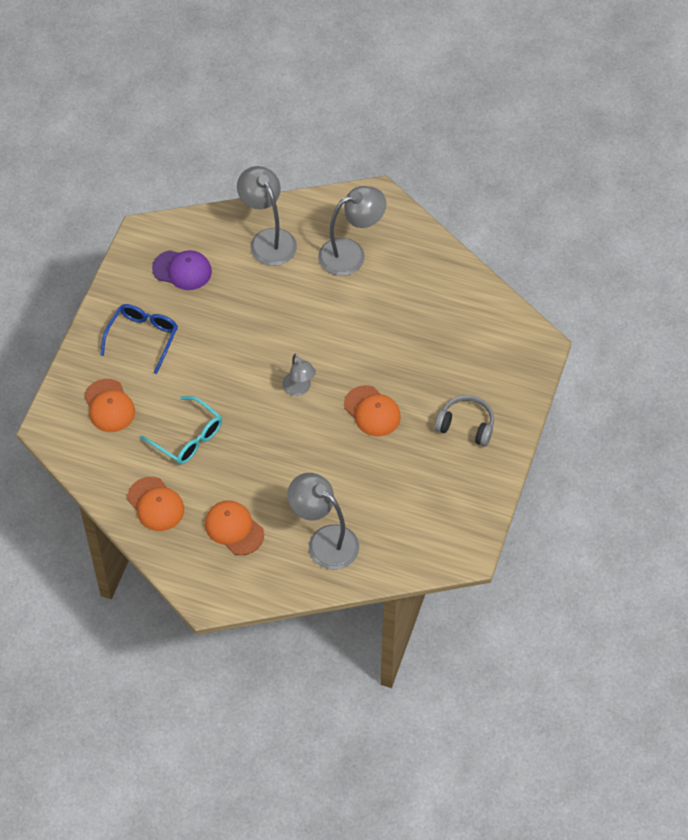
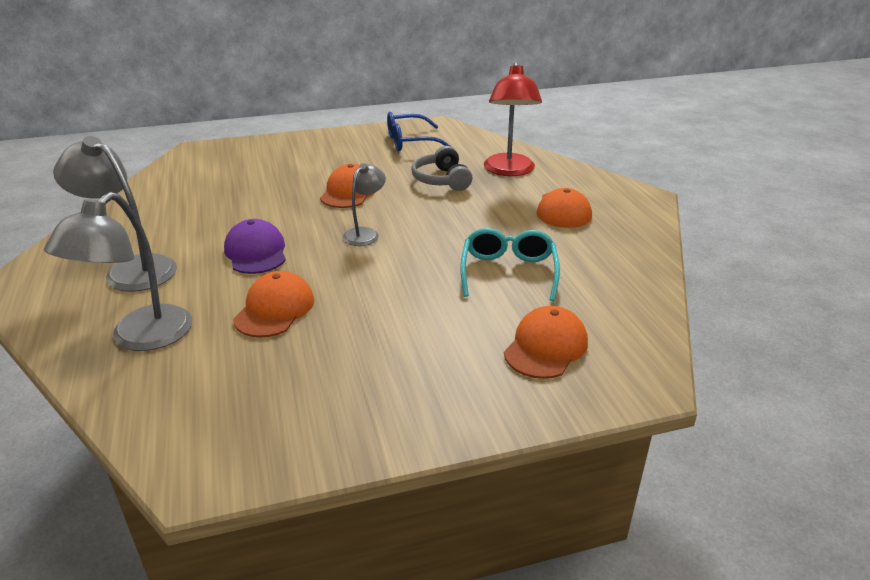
camera: 125 degrees left, 25 degrees down
(143, 337) = (410, 371): blue glasses -> blue glasses (410, 142)
(156, 504) = (609, 258): orange cap -> orange cap (274, 309)
(182, 270) = (254, 391): purple cap -> purple cap (256, 252)
(324, 541) = (509, 171): grey lamp -> red lamp
(466, 425) = (317, 153): grey headphones -> grey headphones (441, 180)

